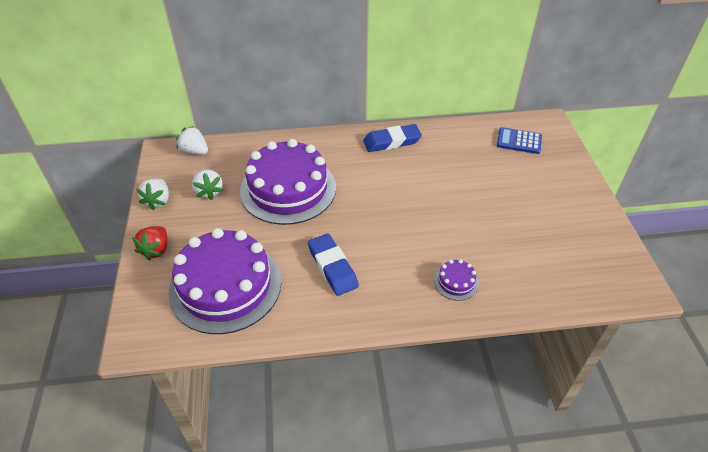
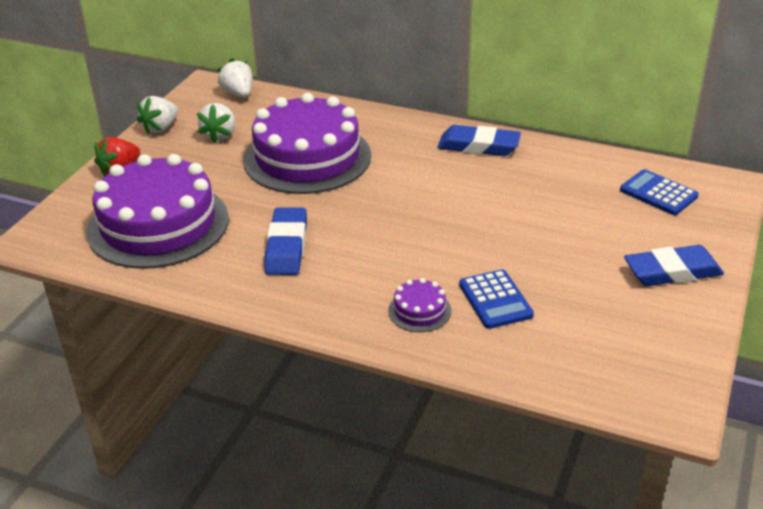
camera: 30 degrees right, 10 degrees down
(492, 254) = (495, 300): none -> blue calculator
(568, 194) = (672, 272): none -> blue eraser

